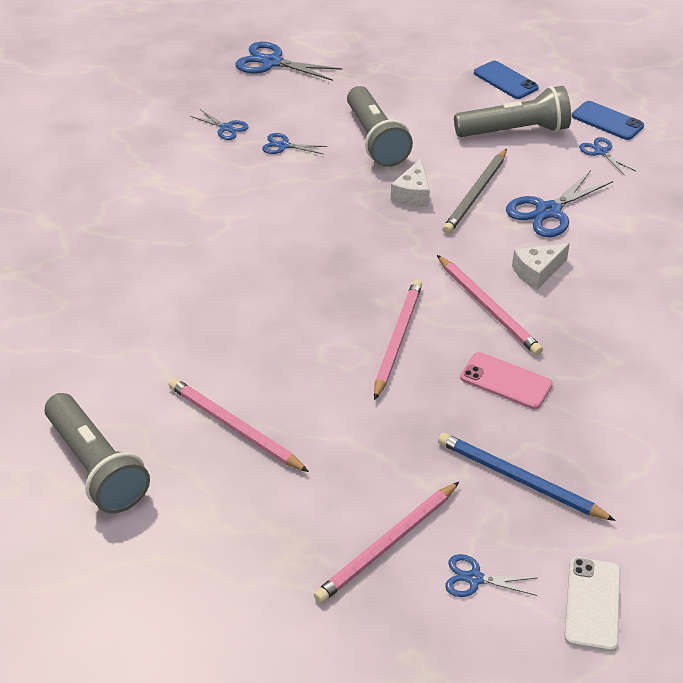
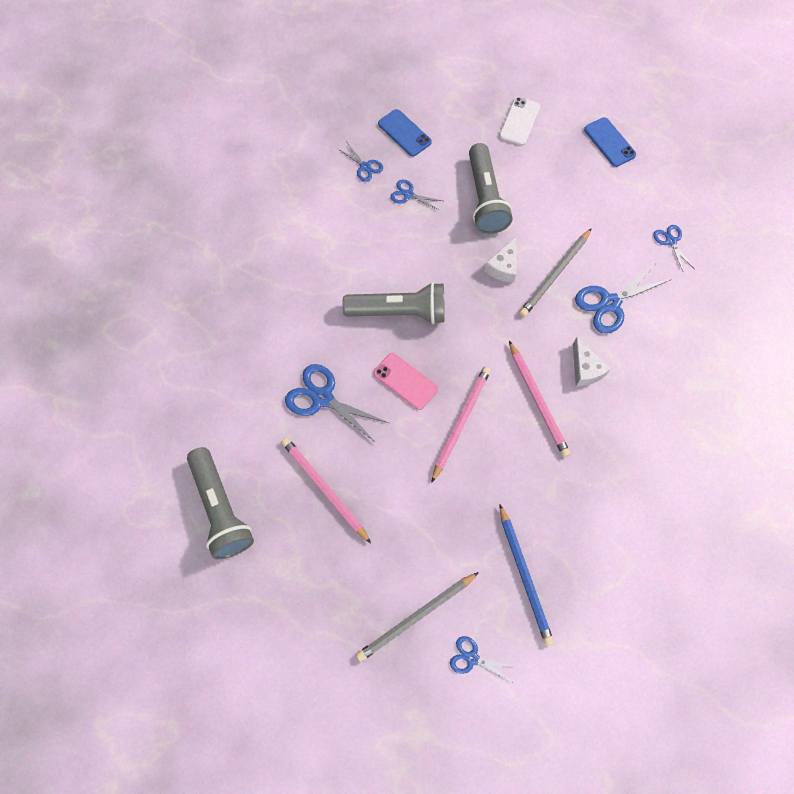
camera: 10 degrees right, 25 degrees up
(271, 62) = (414, 91): blue scissors -> blue scissors (322, 397)
(388, 544) = (416, 617): pink pencil -> grey pencil
(506, 381) = (535, 478): pink phone -> pink phone (405, 381)
(515, 131) = (603, 206): grey flashlight -> grey flashlight (399, 312)
(520, 480) = (524, 575): blue pencil -> blue pencil turned 150 degrees counterclockwise
(537, 272) = (585, 369): white cheese -> white cheese turned 90 degrees counterclockwise
(592, 604) = (551, 695): white phone -> white phone (519, 121)
(607, 121) = (685, 205): blue phone -> blue phone (404, 133)

